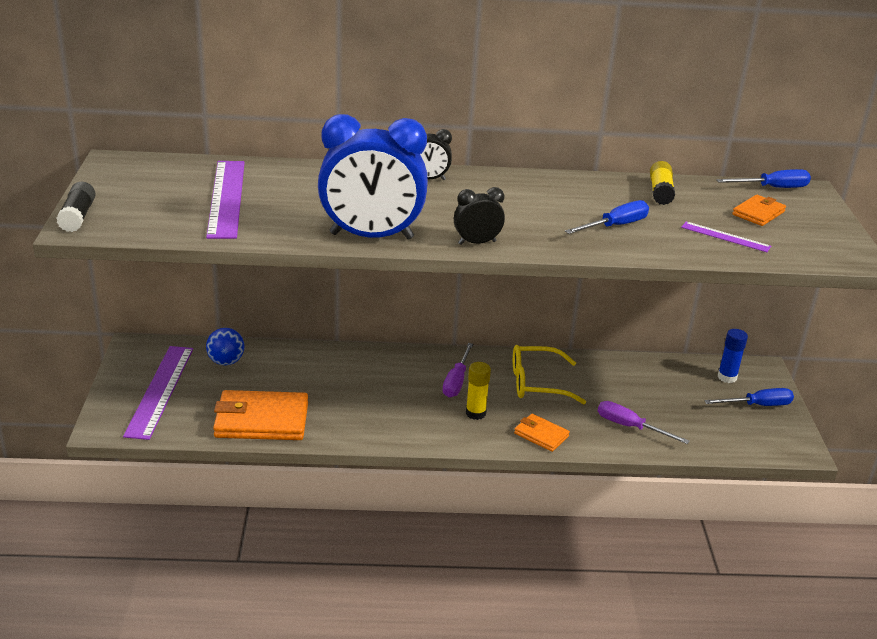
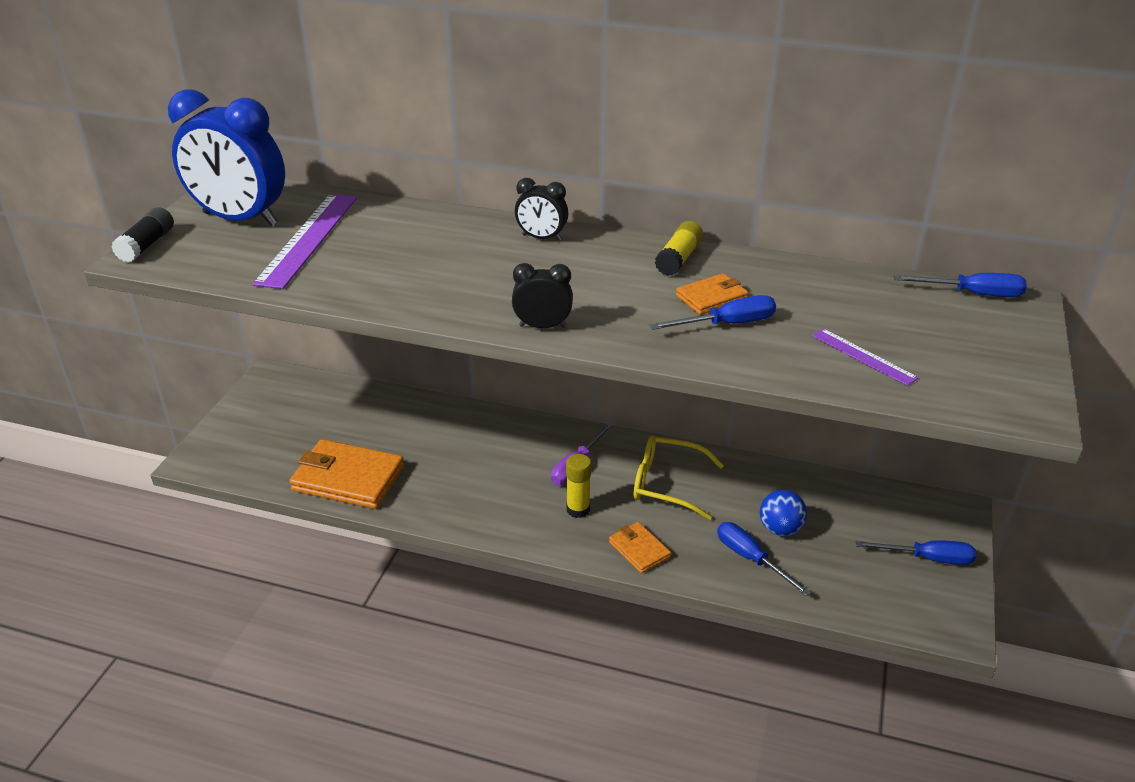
camera: 20 degrees right, 5 degrees up
(160, 391) = (268, 428): purple ruler -> none
(226, 362) = (348, 405): blue ball -> blue ball (780, 529)
(371, 236) = (428, 304): blue clock -> blue clock (240, 219)
(630, 427) = (750, 558): purple screwdriver -> blue screwdriver
(660, 192) = (816, 284): yellow glue stick -> yellow glue stick (678, 259)
(727, 377) = (905, 514): blue glue stick -> none
(758, 213) = (930, 328): orange wallet -> orange wallet (711, 297)

